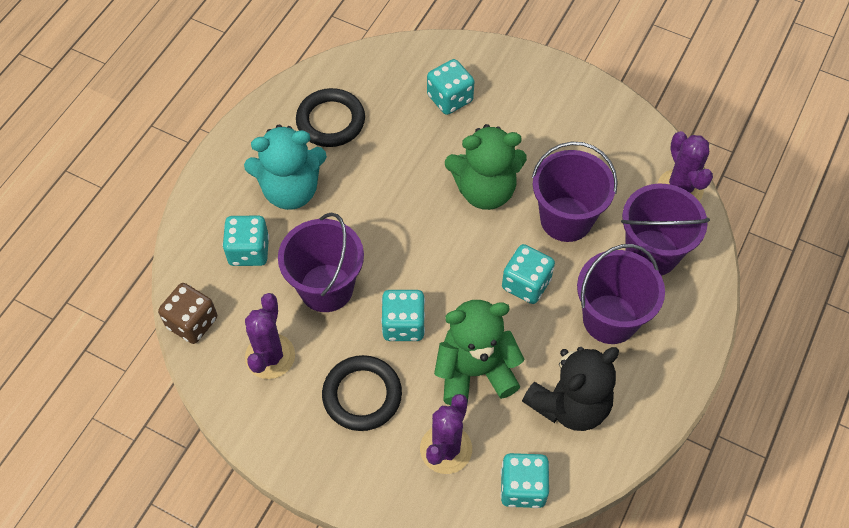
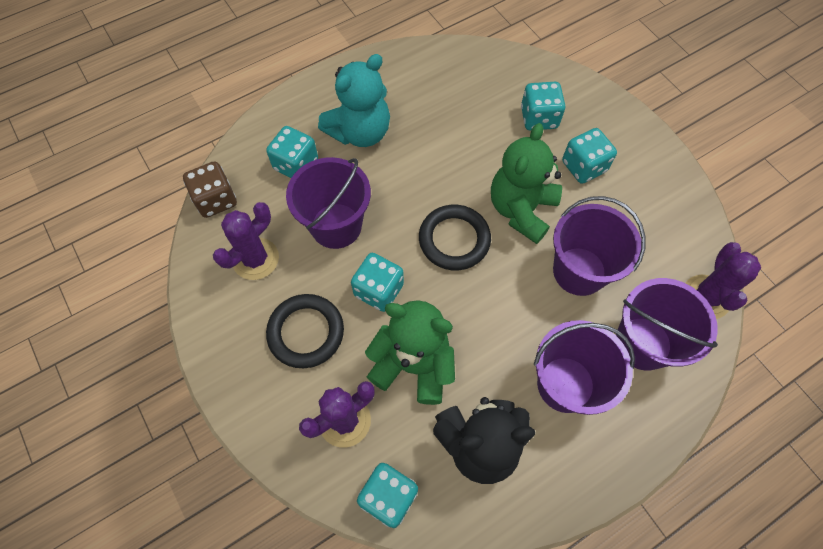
camera: 30 degrees right, 5 degrees up
(291, 190) = (360, 132): turquoise teddy bear -> turquoise teddy bear turned 60 degrees counterclockwise
(331, 121) = (427, 91): black ring -> black ring (454, 240)
(485, 190) = (521, 210): green teddy bear -> green teddy bear turned 90 degrees clockwise
(526, 284) = (507, 310): turquoise dice -> turquoise dice (583, 167)

